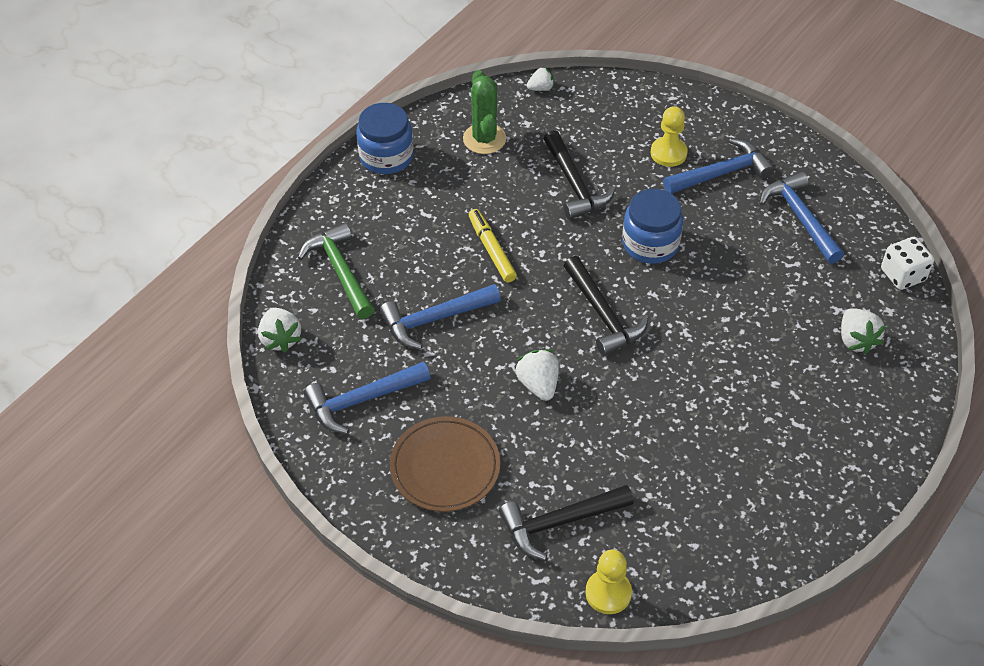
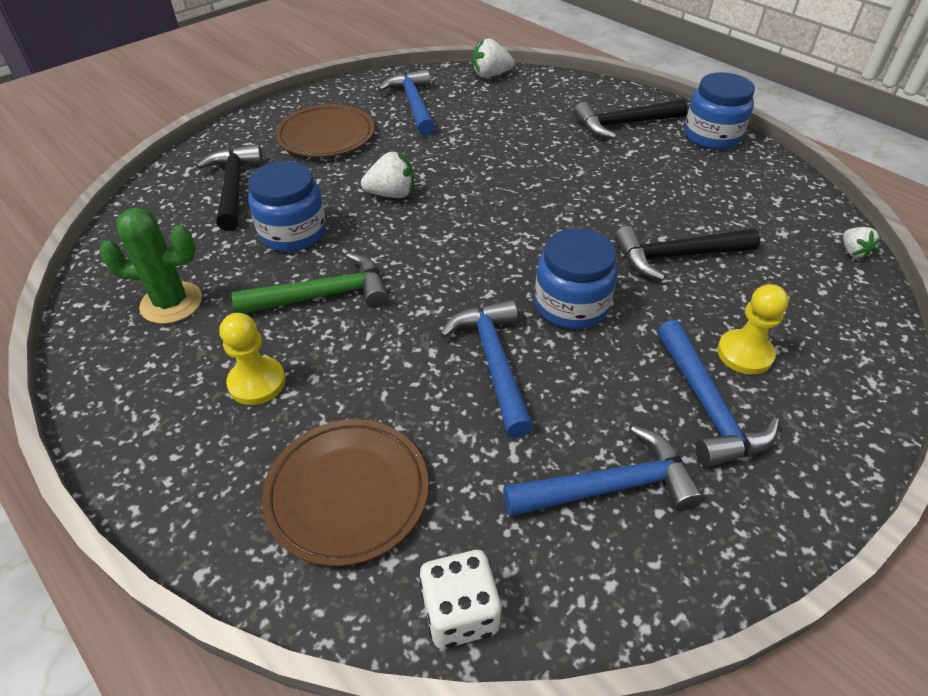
camera: 100 degrees right, 5 degrees down
(340, 271) = (560, 103): green hammer -> green hammer (323, 295)
(434, 319) = (491, 145): blue hammer -> blue hammer (493, 362)
(484, 139) = (748, 198): green cactus -> green cactus (171, 303)
(491, 250) = (575, 186): yellow marker -> none
(603, 315) = (467, 249): black hammer -> black hammer (623, 124)
(608, 593) = (145, 204): yellow pawn -> yellow pawn (257, 382)
(617, 447) = (293, 233): none -> blue jar
(856, 340) = (347, 493): white strawberry -> brown plate

